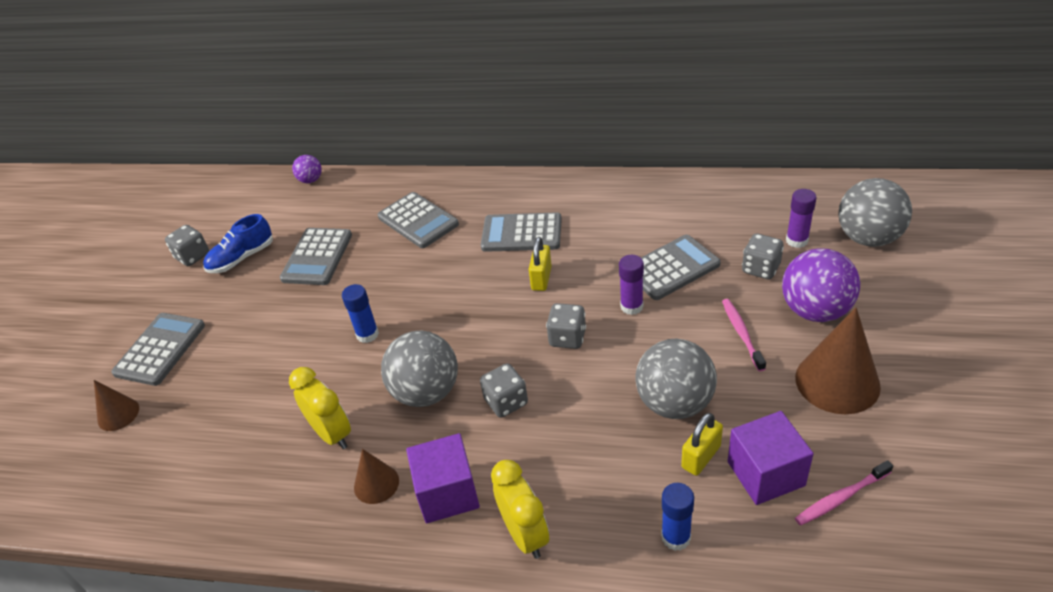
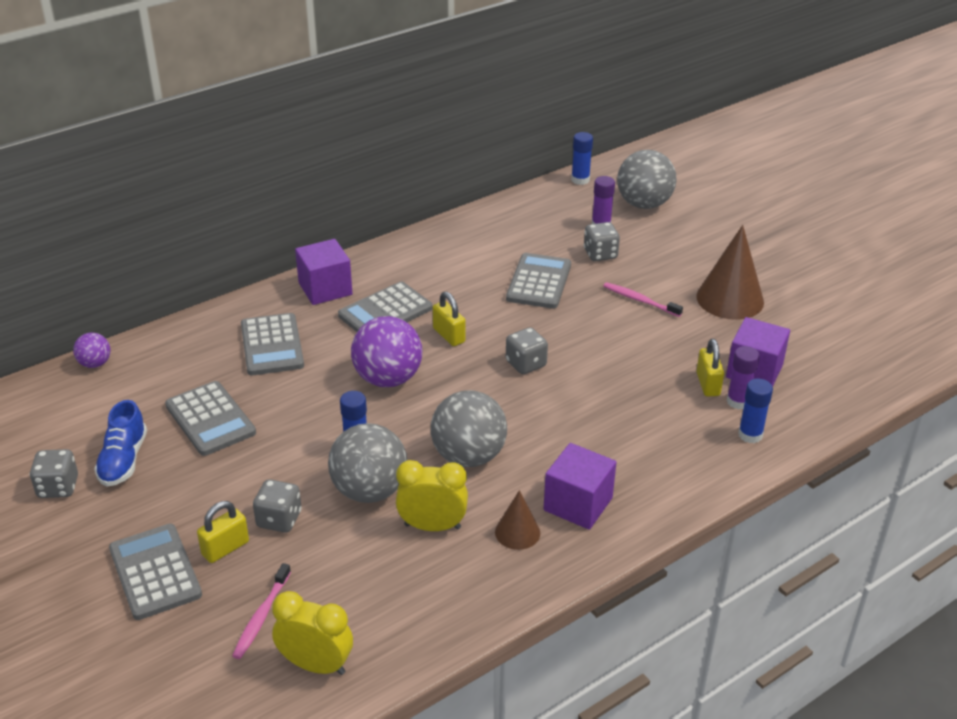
camera: 50 degrees left, 5 degrees down
(118, 414) = (196, 640): brown cone -> none
(209, 359) = (225, 548): none -> yellow padlock
(418, 221) = (272, 345): grey calculator -> grey calculator turned 75 degrees clockwise
(505, 193) = (325, 289): none -> purple cube
(506, 402) = (539, 427): grey dice -> grey dice (279, 519)
(525, 535) = (662, 492): yellow clock -> yellow clock (316, 665)
(631, 306) = (544, 320): purple glue stick -> purple glue stick (738, 401)
(674, 403) = (652, 363): grey ball -> grey ball (369, 491)
(815, 311) = (667, 264): purple ball -> purple ball (388, 379)
(832, 187) = (580, 180): none -> blue glue stick
(841, 497) = (807, 359): pink toothbrush -> pink toothbrush (261, 616)

